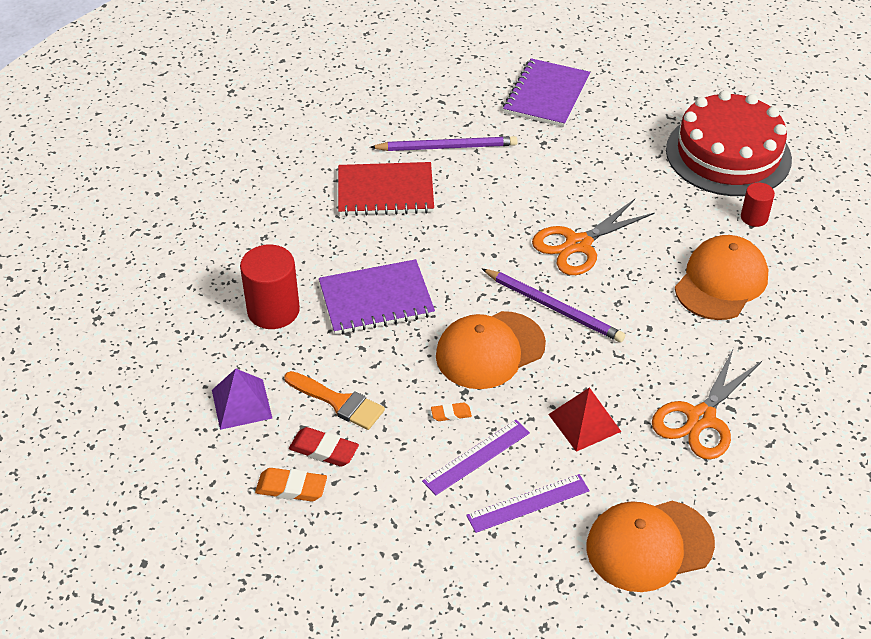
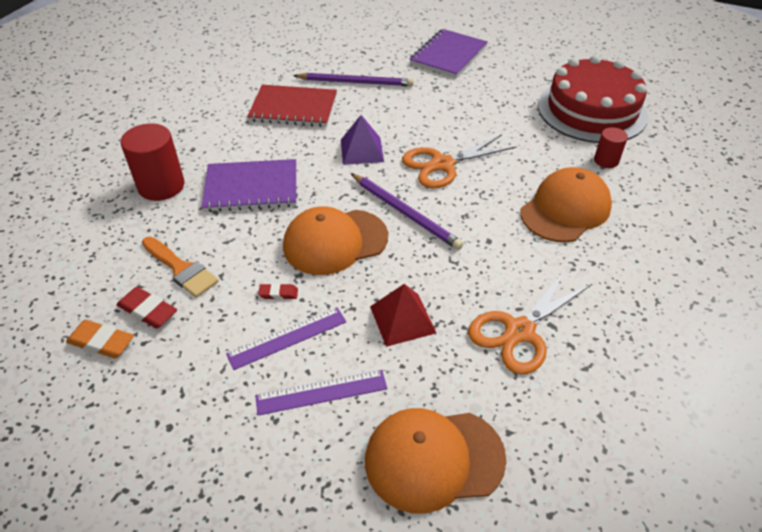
camera: 10 degrees right, 0 degrees up
(241, 404) = (96, 259): purple pyramid -> purple pyramid (361, 150)
(451, 414) = (278, 293): orange eraser -> red eraser

